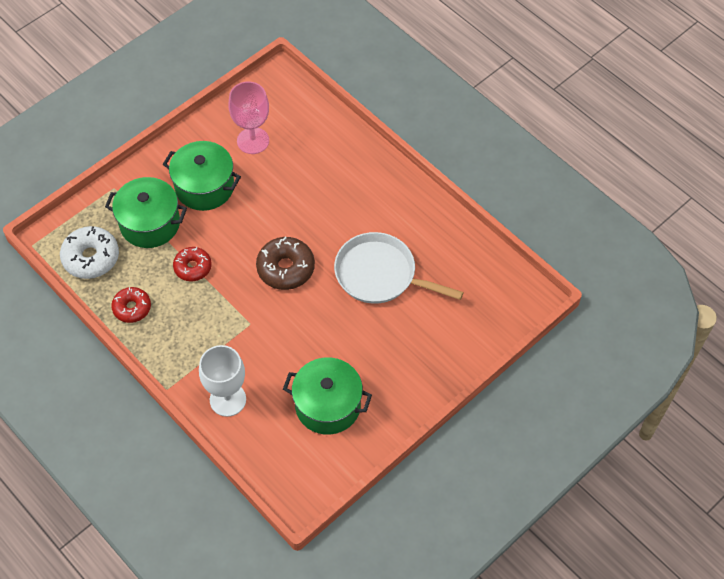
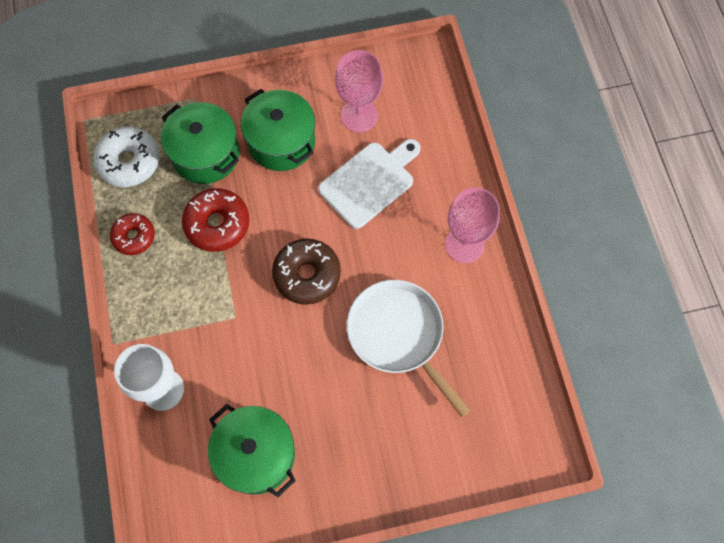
camera: 30 degrees right, 10 degrees up
(193, 267) = (217, 224): red donut -> red donut, size x1.52
(291, 183) = (370, 182): none -> white cutting board
(389, 191) = (464, 244): none -> pink goblet

